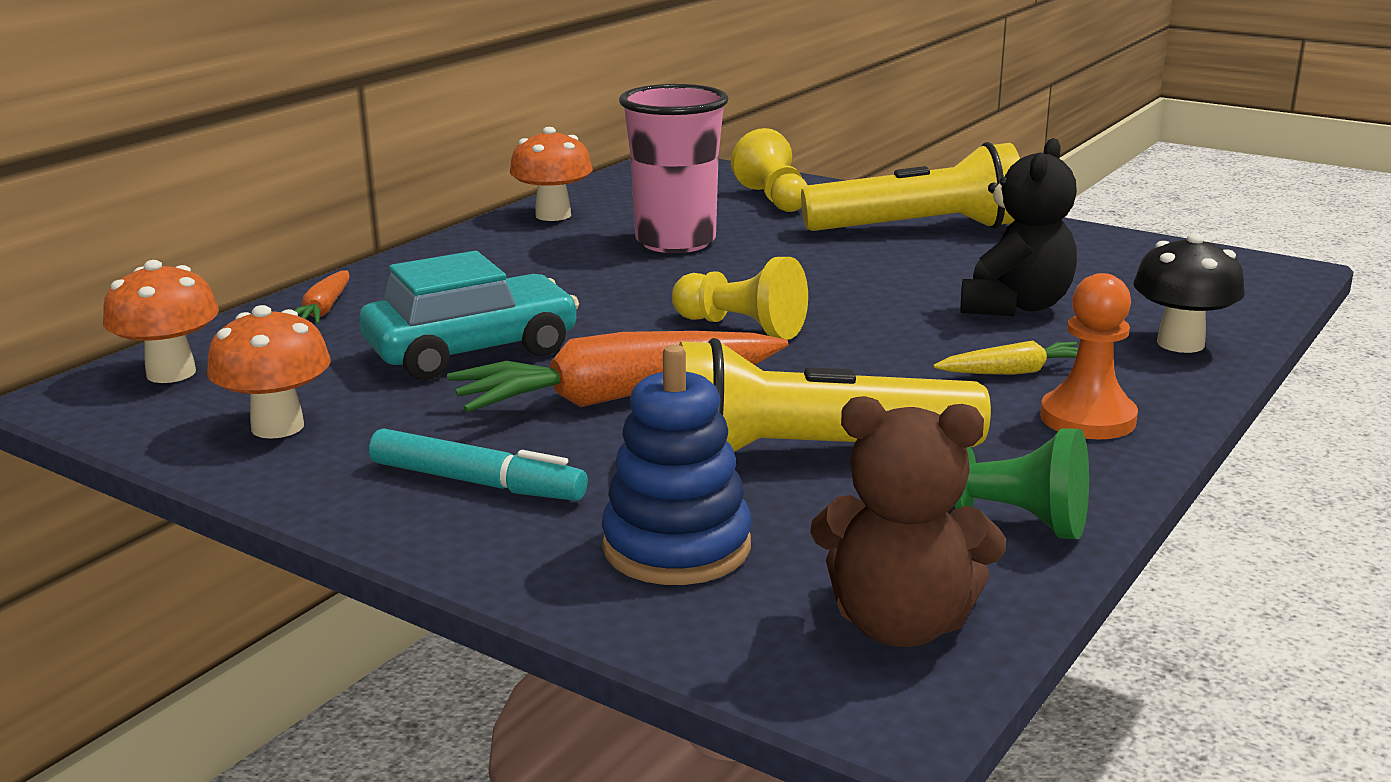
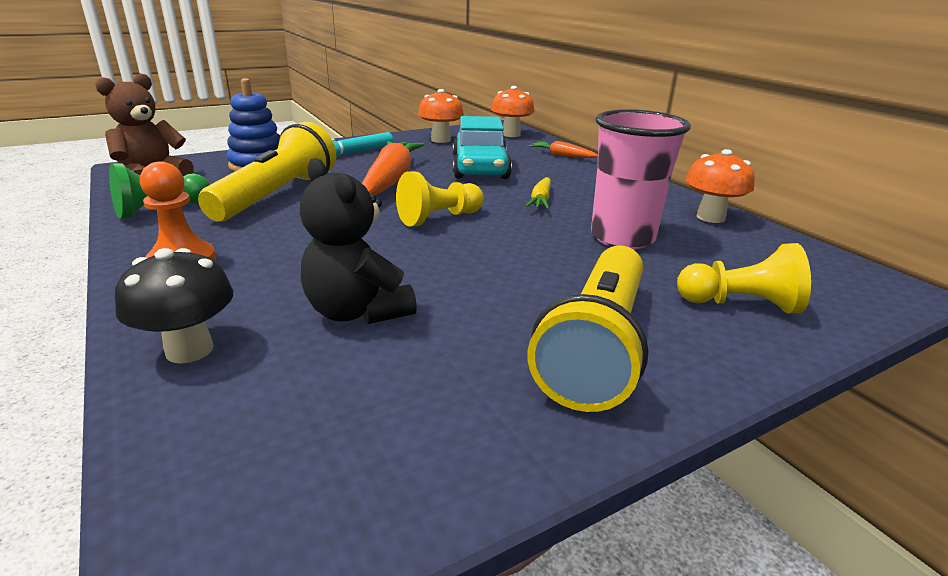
camera: 115 degrees right, 5 degrees up
(1014, 372) = (266, 266): yellow carrot -> yellow carrot (540, 200)

